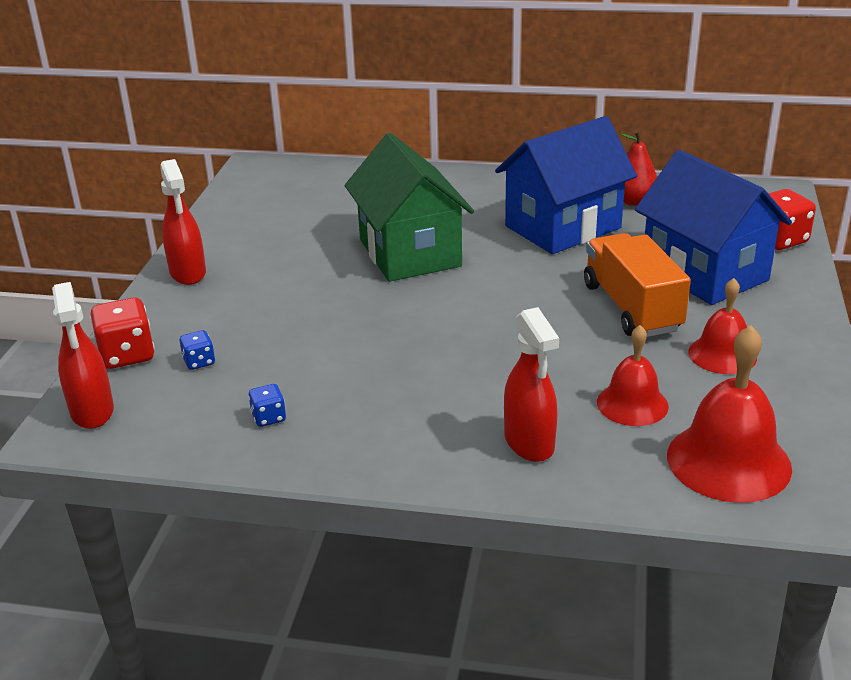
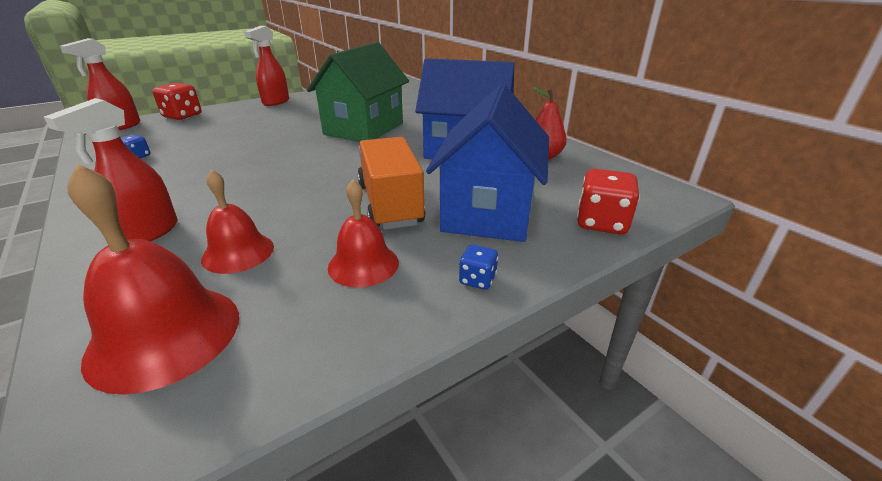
camera: 45 degrees right, 0 degrees up
(199, 362) = (187, 128): blue dice -> blue dice (477, 280)
(631, 307) = (390, 204): orange truck -> orange truck turned 45 degrees counterclockwise

